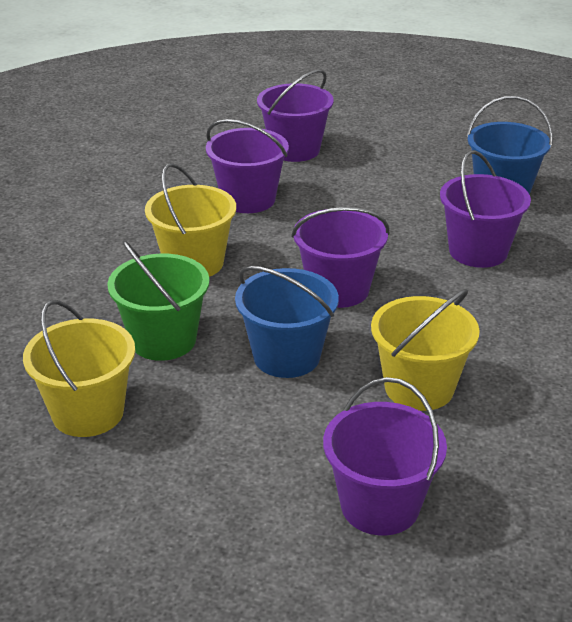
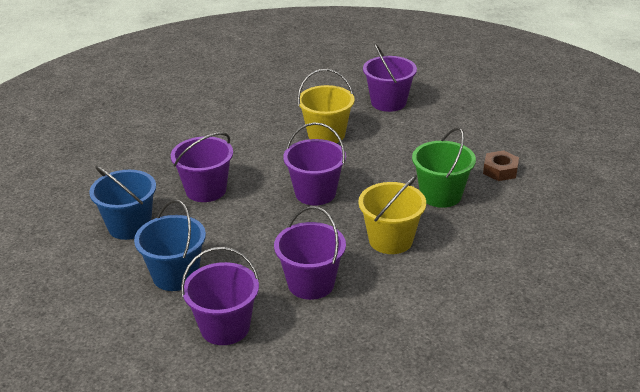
camera: 150 degrees left, 0 degrees up
(88, 413) = (500, 170): yellow bucket -> brown nut
(286, 356) = (378, 166): blue bucket -> blue bucket (175, 275)

